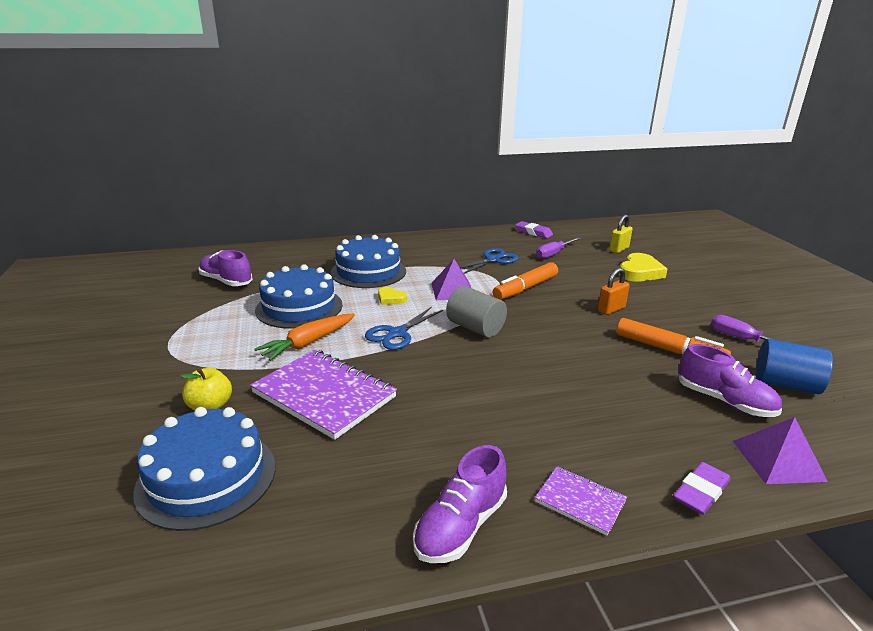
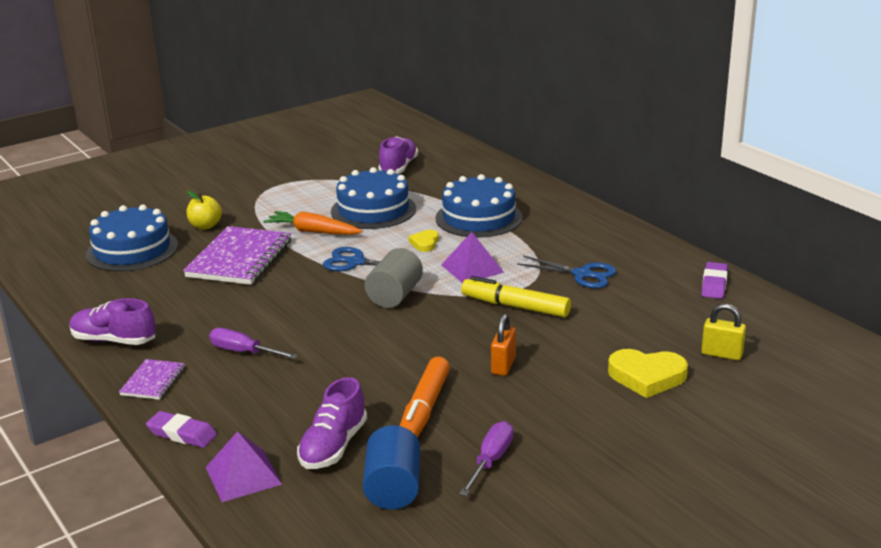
camera: 70 degrees right, 0 degrees up
(525, 288) = (515, 306): orange marker -> yellow marker
(553, 254) = (645, 309): purple screwdriver -> purple screwdriver (243, 352)
(611, 309) = (503, 365): orange padlock -> orange padlock turned 75 degrees clockwise

